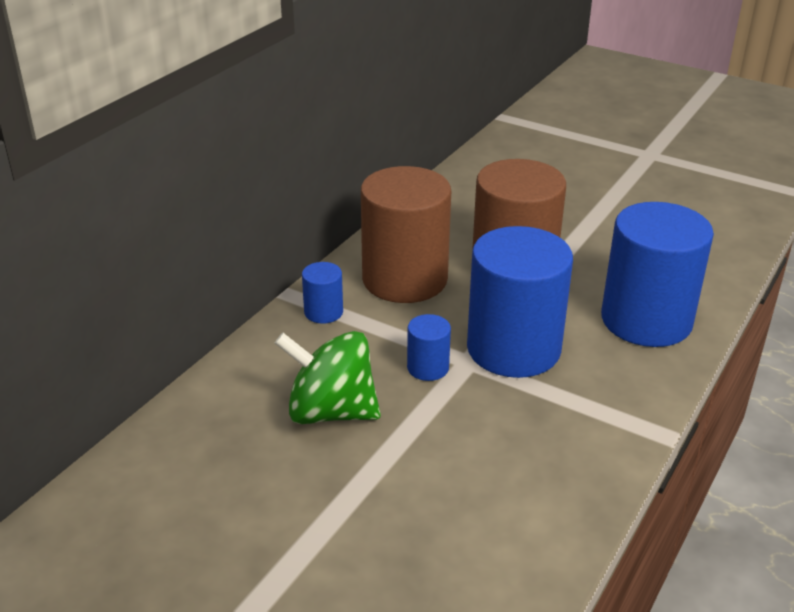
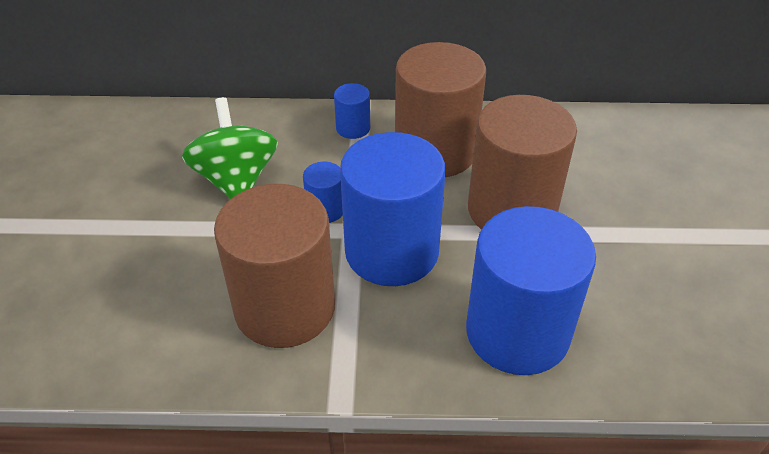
camera: 60 degrees right, 10 degrees up
(538, 433) = (285, 308): none -> brown cylinder

